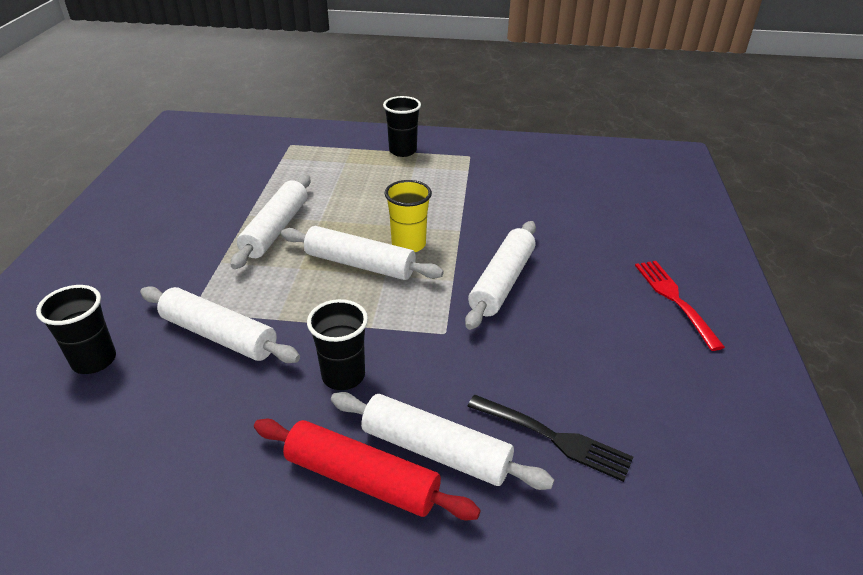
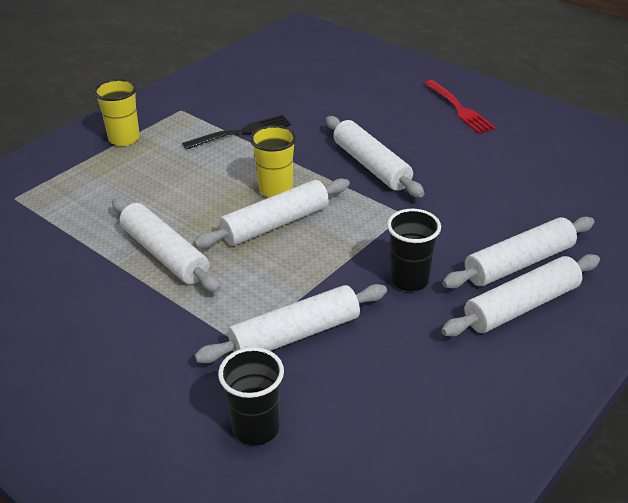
camera: 55 degrees left, 0 degrees up
(361, 479) = (521, 306): red rolling pin -> white rolling pin
(402, 151) = (124, 139): black cup -> yellow cup
(552, 437) = (542, 211): black fork -> black fork (241, 133)
(675, 300) = (458, 108): red fork -> red fork turned 135 degrees counterclockwise

